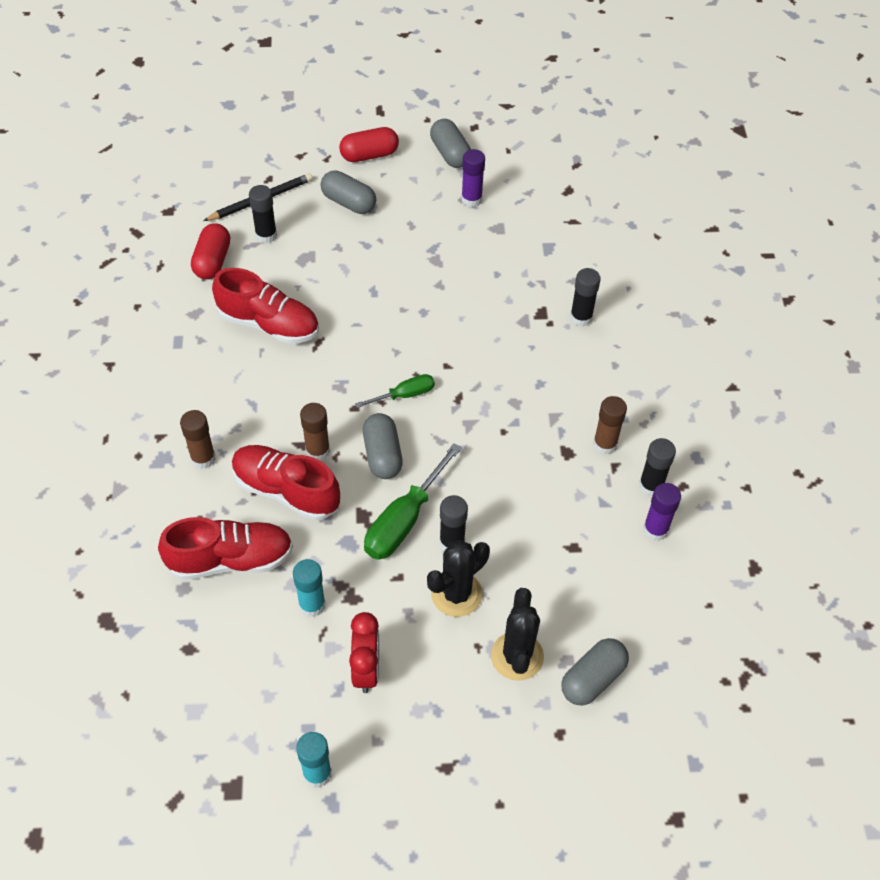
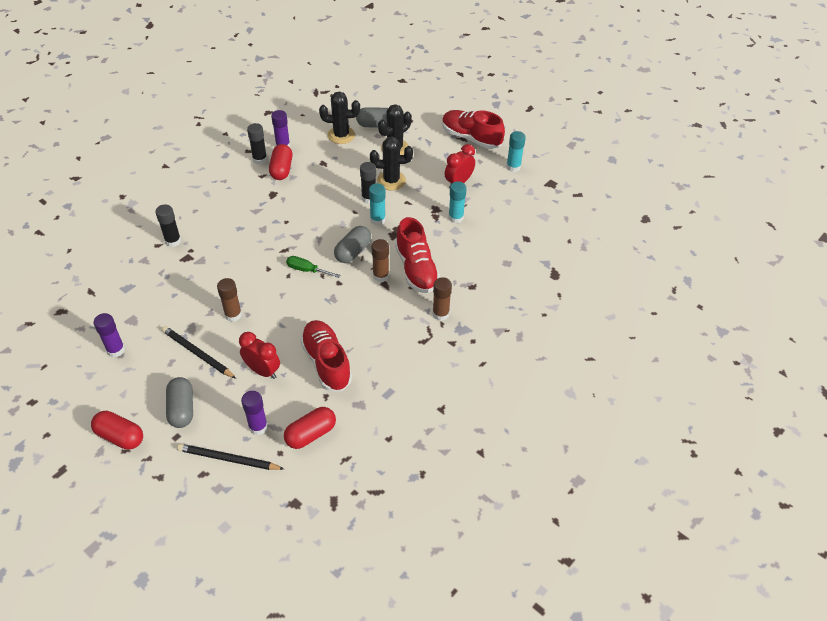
camera: 135 degrees left, 5 degrees down
(230, 559) = (473, 259): red shoe -> red shoe (471, 138)
(266, 235) = (258, 427): black glue stick -> purple glue stick
(320, 275) = (262, 371): none -> red clock
(398, 246) = (197, 353): none -> black pencil
(404, 520) = (377, 220): green screwdriver -> turquoise glue stick
(450, 153) = (76, 393): grey capsule -> none
(605, 444) = (252, 185): brown glue stick -> brown glue stick (233, 315)
(606, 494) = (282, 169): none -> red capsule
(612, 614) = (341, 135): none -> black cactus

